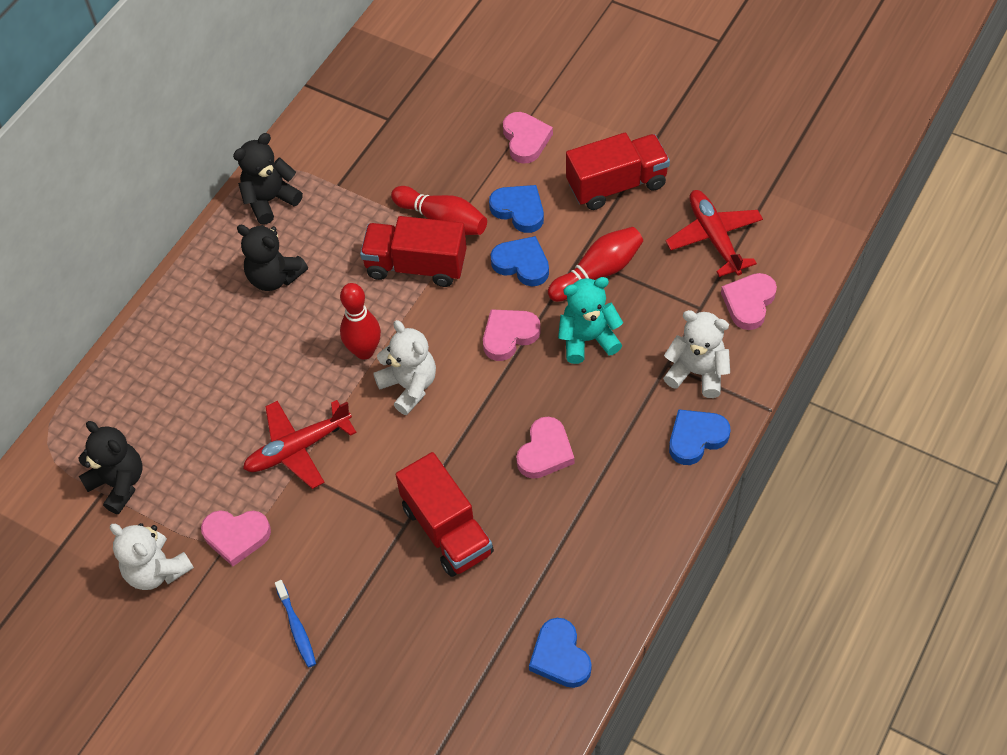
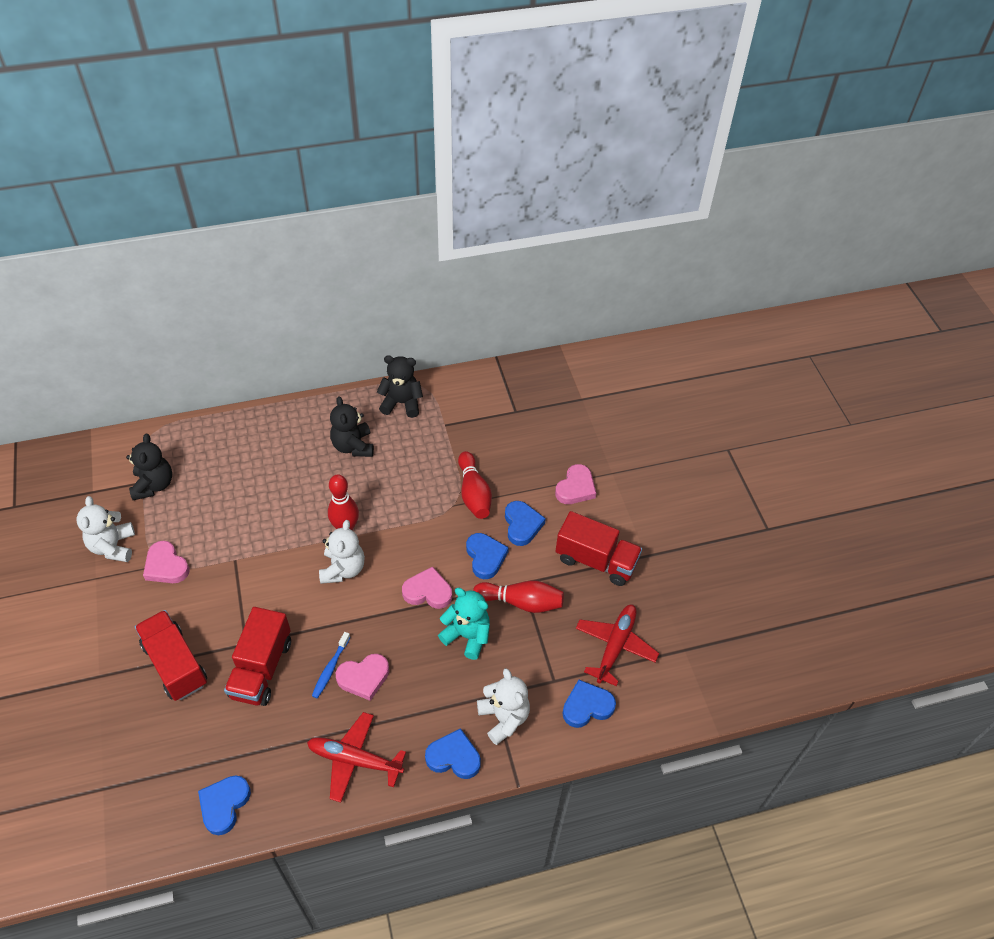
camera: 40 degrees right, 5 degrees down
(297, 628) = (130, 644): blue toothbrush -> blue toothbrush (330, 668)
(298, 448) = (250, 548): red plane -> red plane (355, 760)
(416, 265) = (429, 505): red truck -> red truck (175, 664)
(749, 303) = (587, 706): pink heart -> blue heart

